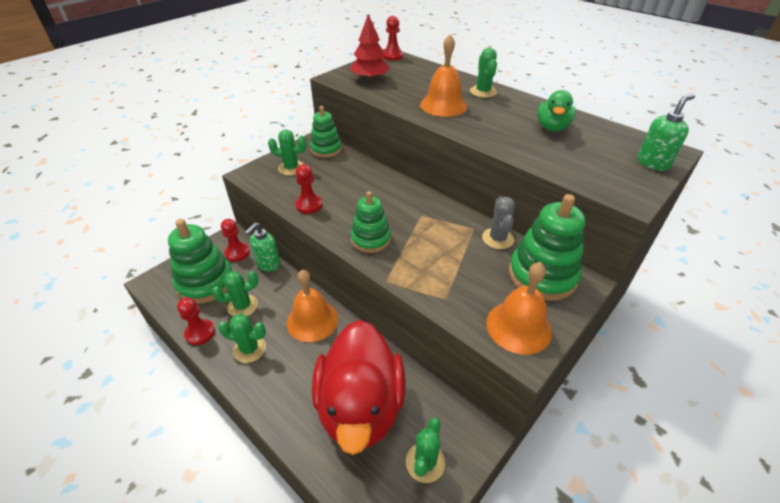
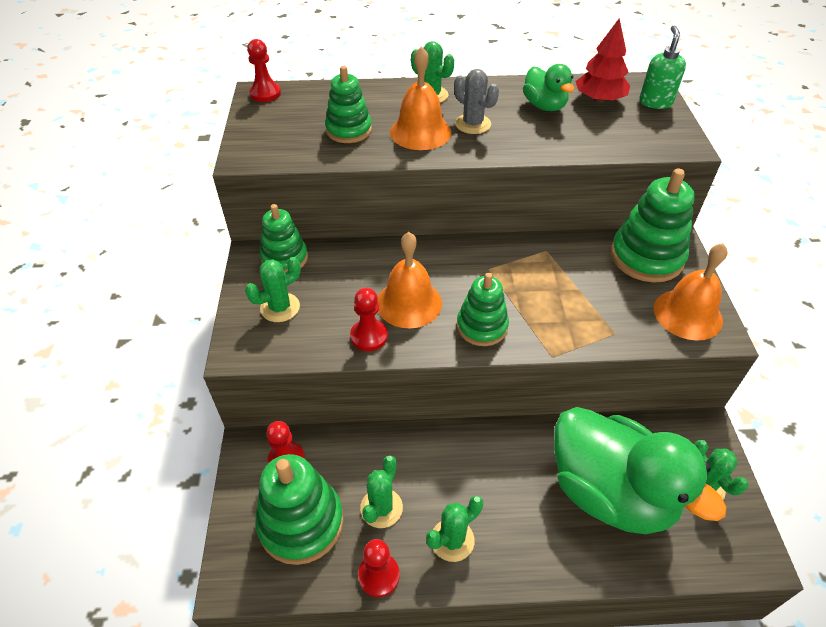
camera: 45 degrees left, 5 degrees up
(268, 264) = (342, 443): green soap dispenser -> none
(312, 320) = (469, 459): orange bell -> orange bell (409, 303)
(360, 407) = (610, 492): red duck -> green duck
(370, 79) = (290, 138): red tree -> red tree (599, 99)
(405, 88) = (348, 130): none -> green stacking toy
(497, 238) = (576, 247): grey cactus -> grey cactus (473, 124)

